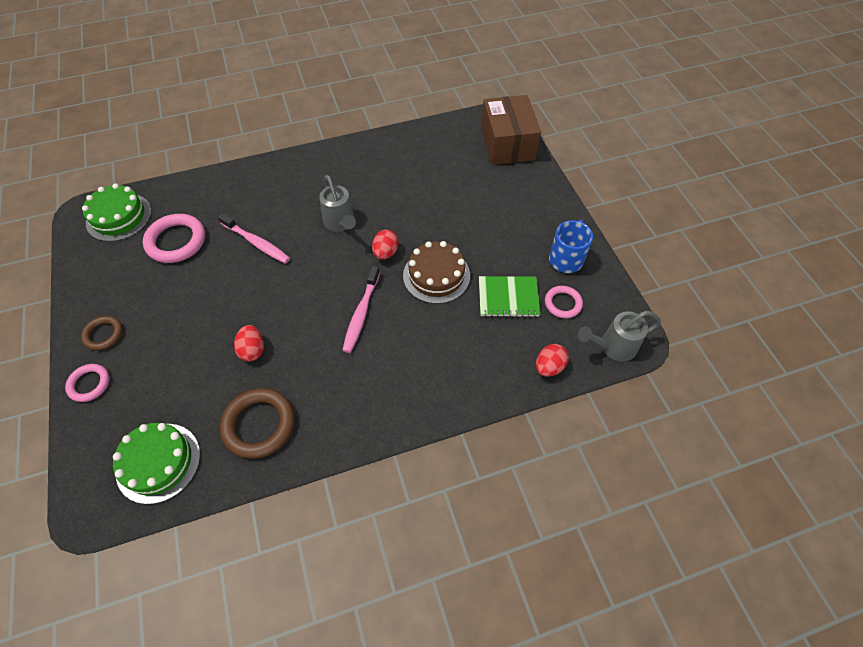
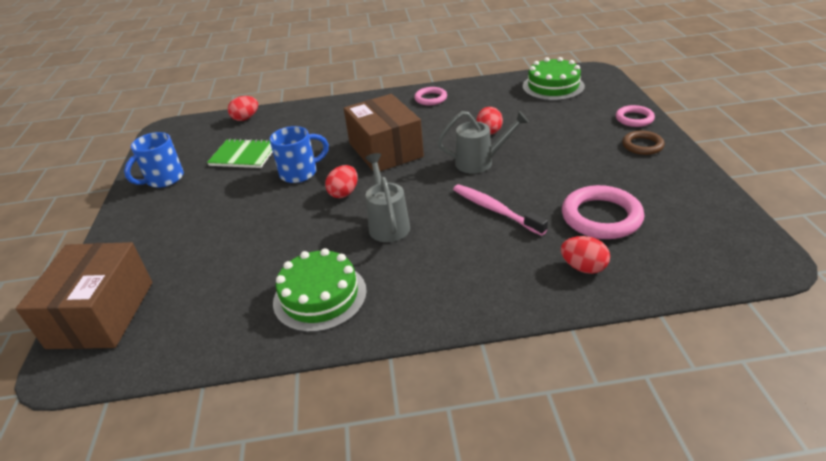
camera: 165 degrees left, 20 degrees down
(119, 217) = (703, 250): green cake -> green cake (320, 296)
(203, 198) = (583, 267): none -> red egg
(259, 425) = (479, 99): brown ring -> none
(361, 314) = (385, 150): pink toothbrush -> brown box
(436, 275) = (300, 173): brown cake -> blue mug
(563, 303) = (200, 150): pink ring -> pink ring (430, 98)
(613, 346) = (187, 126): grey watering can -> grey watering can (480, 162)

